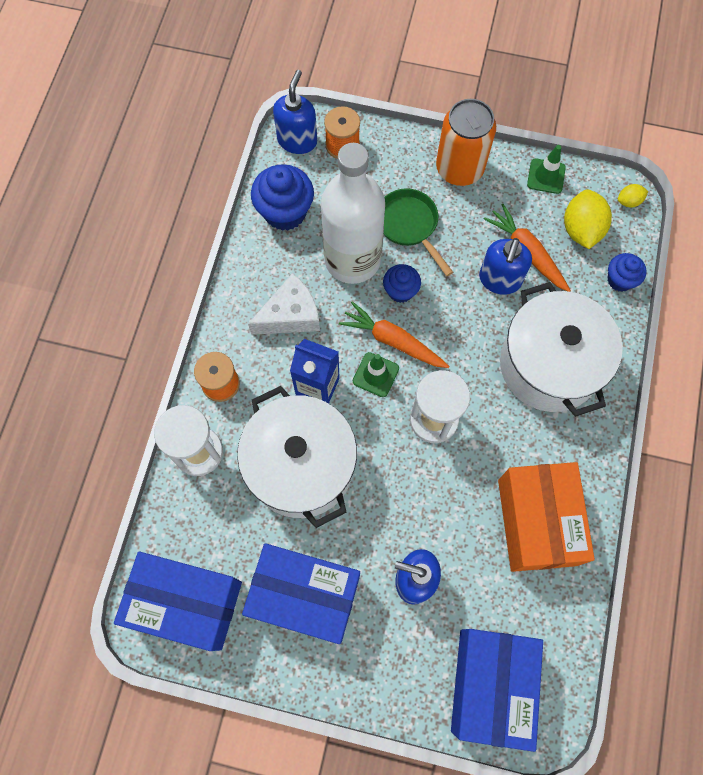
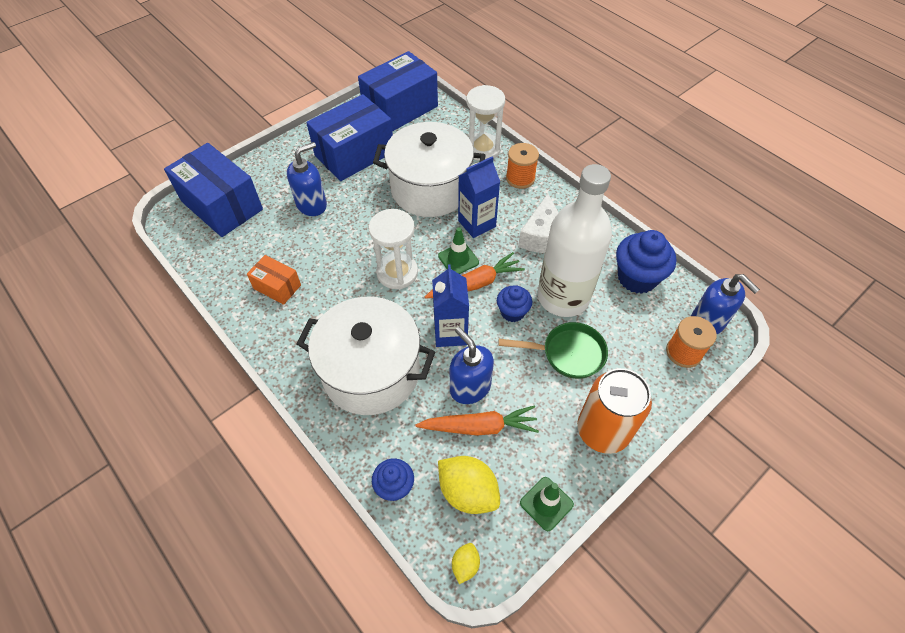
camera: 125 degrees right, 15 degrees down
(461, 328) = (450, 333): none -> blue carton
(536, 522) = (277, 287): orange box -> orange box, size x0.51

